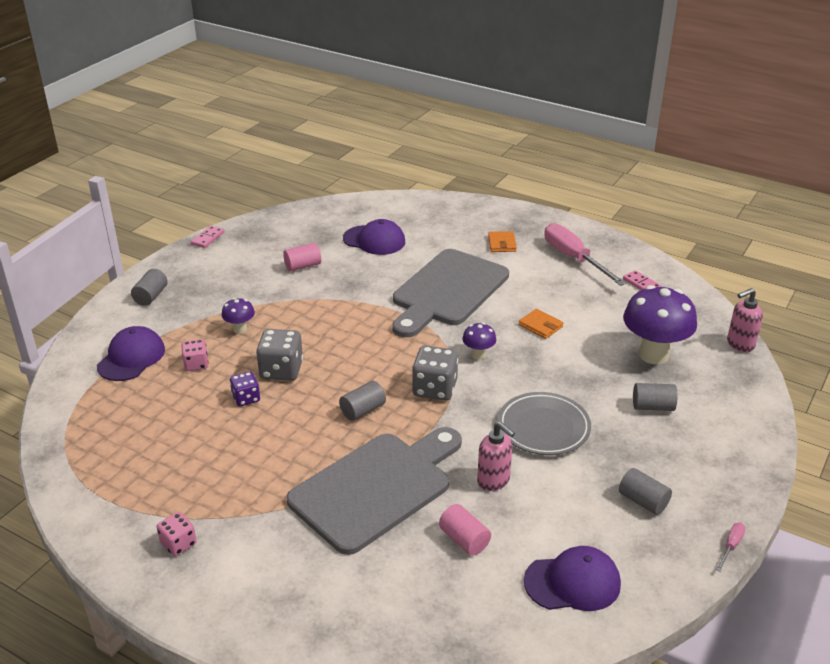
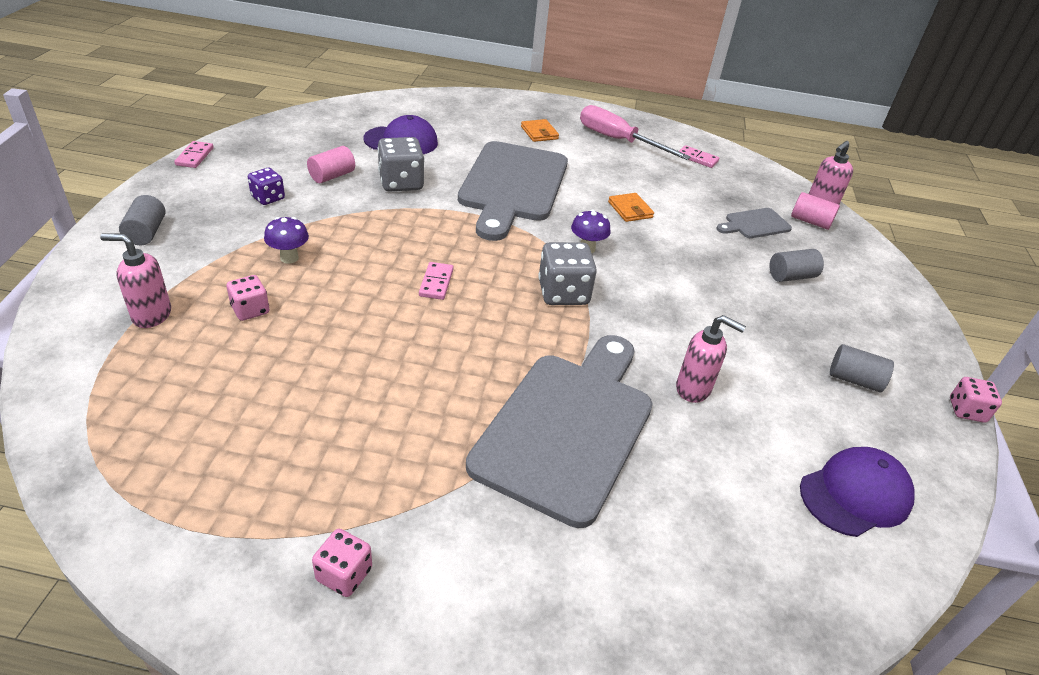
camera: 25 degrees left, 5 degrees up
(131, 358) = (151, 315): purple cap -> pink soap dispenser
(246, 398) = (340, 343): purple dice -> purple dice (268, 198)
(281, 370) = (369, 300): grey dice -> grey dice (401, 183)
(338, 365) = (436, 283): none -> pink domino
(363, 410) = (496, 333): grey cylinder -> none
(464, 539) = (708, 470): pink cylinder -> pink cylinder (810, 221)
(540, 326) = (630, 210): orange wallet -> orange wallet turned 45 degrees clockwise
(543, 428) = (704, 317): grey plate -> none
(653, 355) = (755, 224): purple mushroom -> grey cutting board
(731, 546) = (966, 411): pink screwdriver -> pink dice

